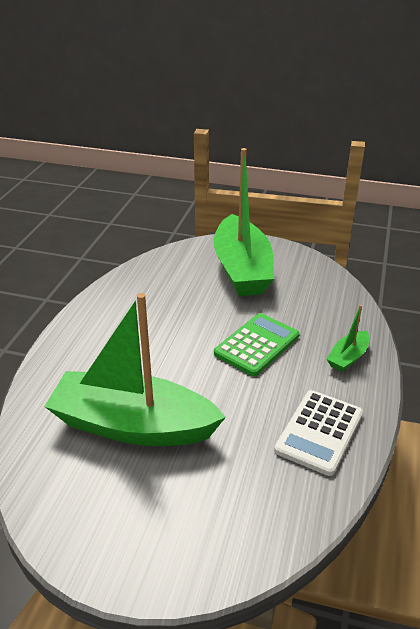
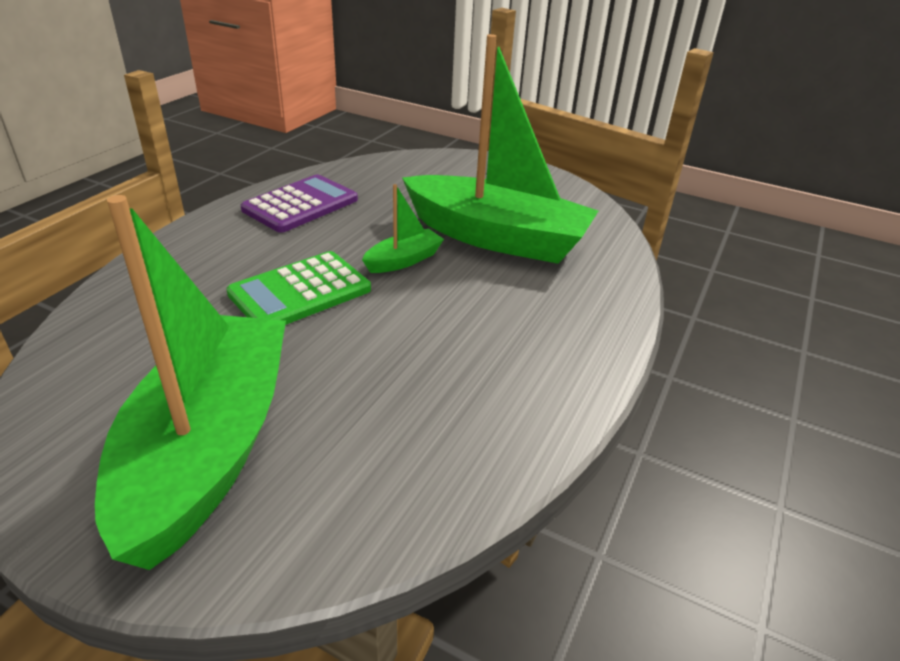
camera: 170 degrees left, 0 degrees up
(319, 432) = (300, 205): white calculator -> purple calculator
(348, 357) = (191, 257): green boat -> green boat (403, 260)

